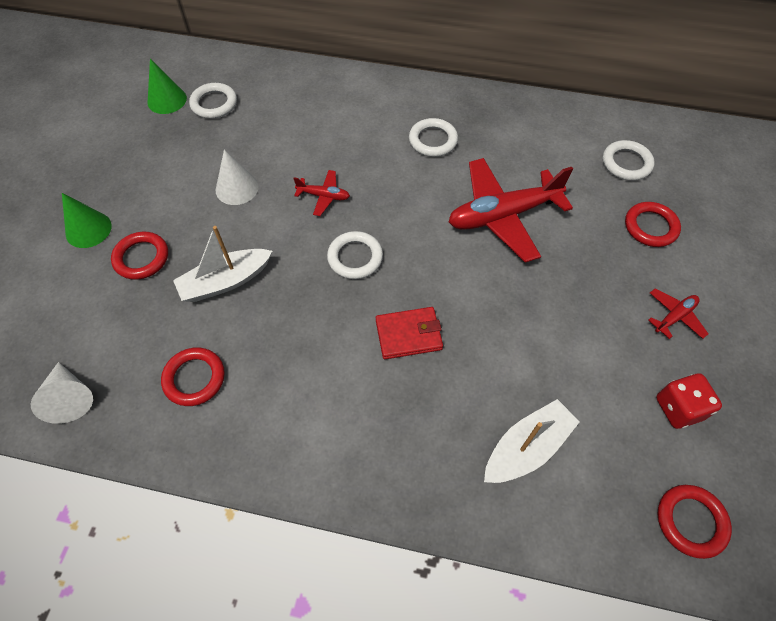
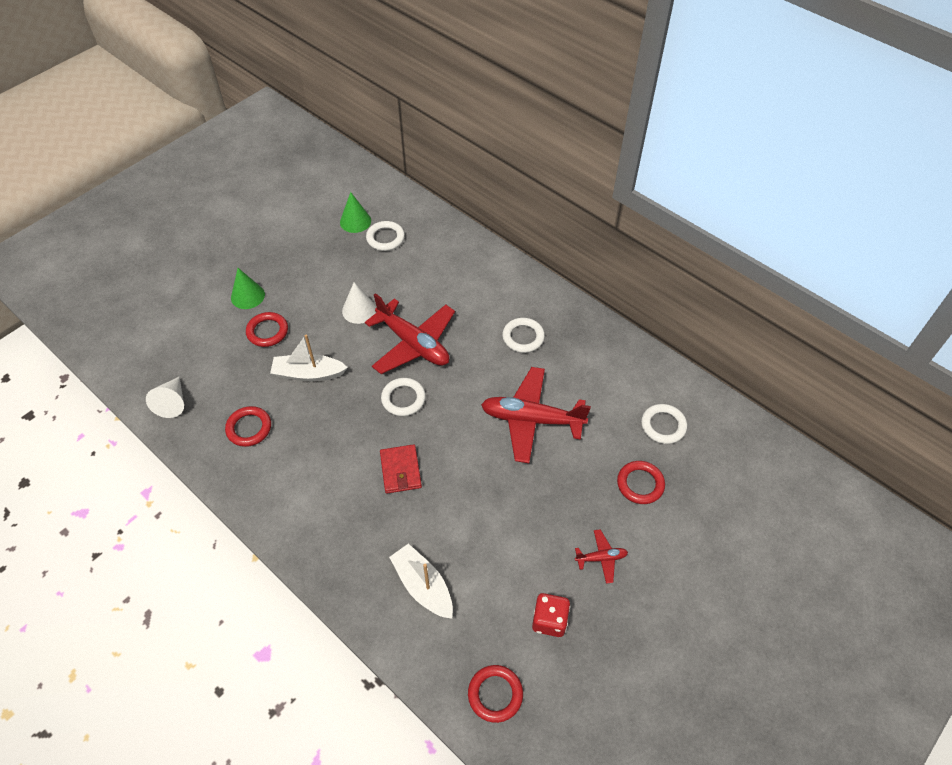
camera: 30 degrees right, 5 degrees down
(323, 196) = (413, 344): red plane -> red plane, size x2.19
(408, 335) = (400, 470): red wallet -> red wallet turned 60 degrees clockwise
(527, 447) = (423, 586): white boat -> white boat turned 120 degrees counterclockwise

